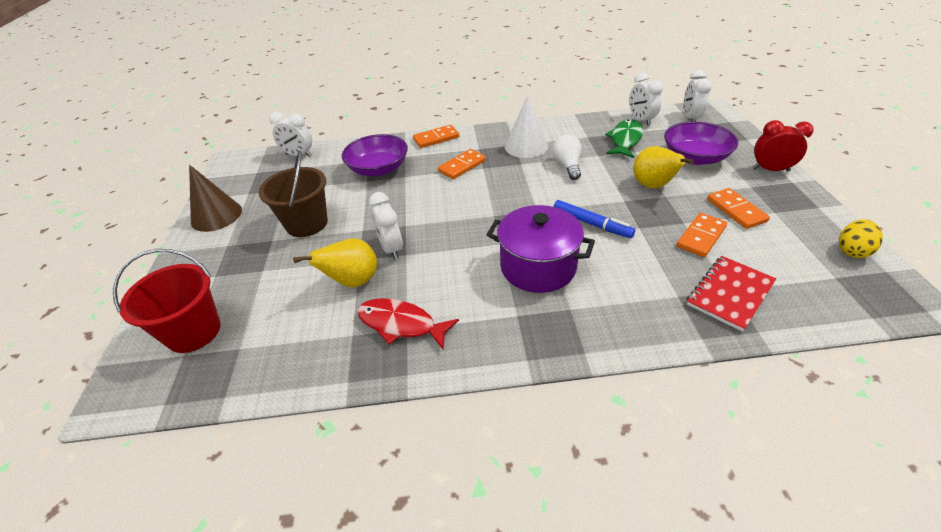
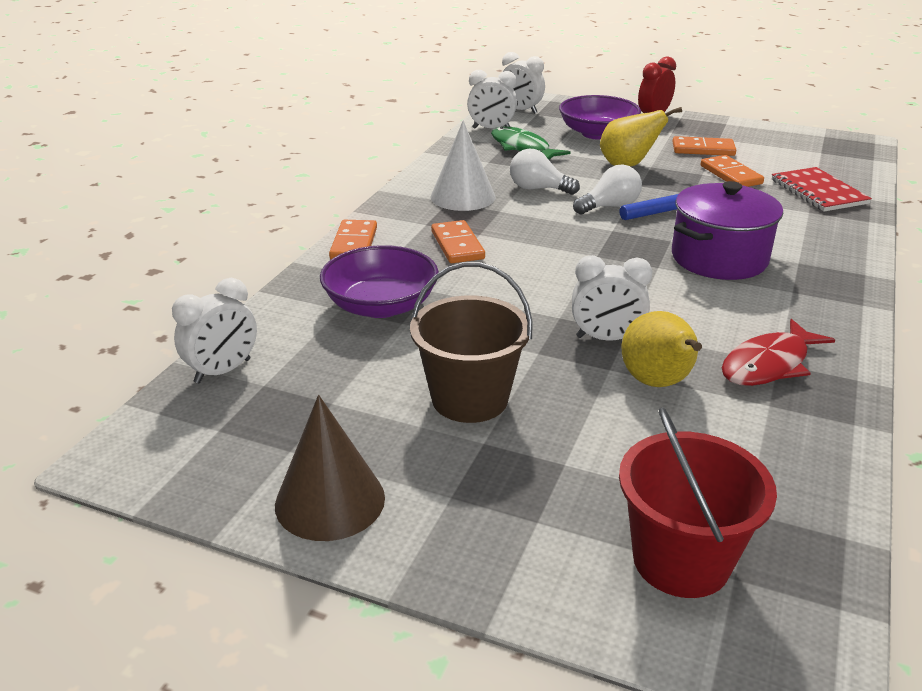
camera: 65 degrees left, 10 degrees down
(571, 199) = (610, 207): none -> white light bulb
(852, 251) = (792, 135): yellow egg -> none

